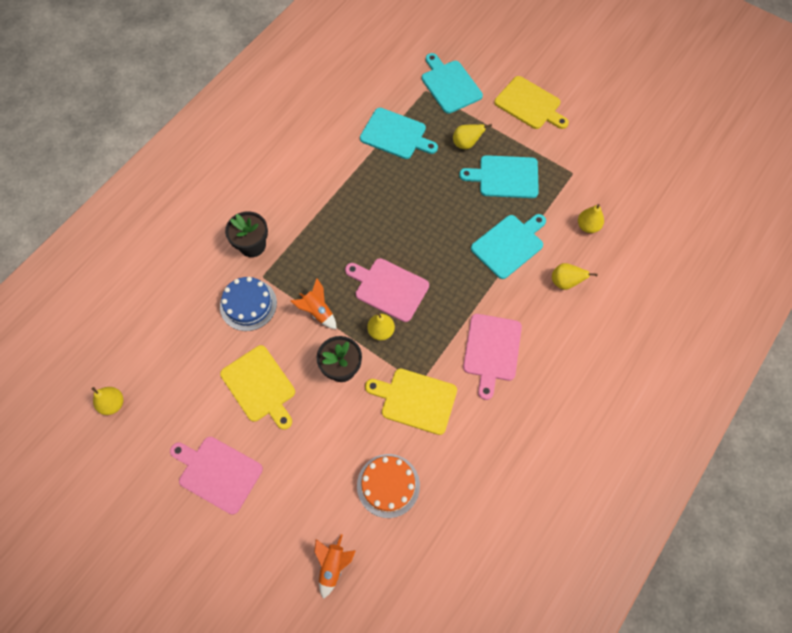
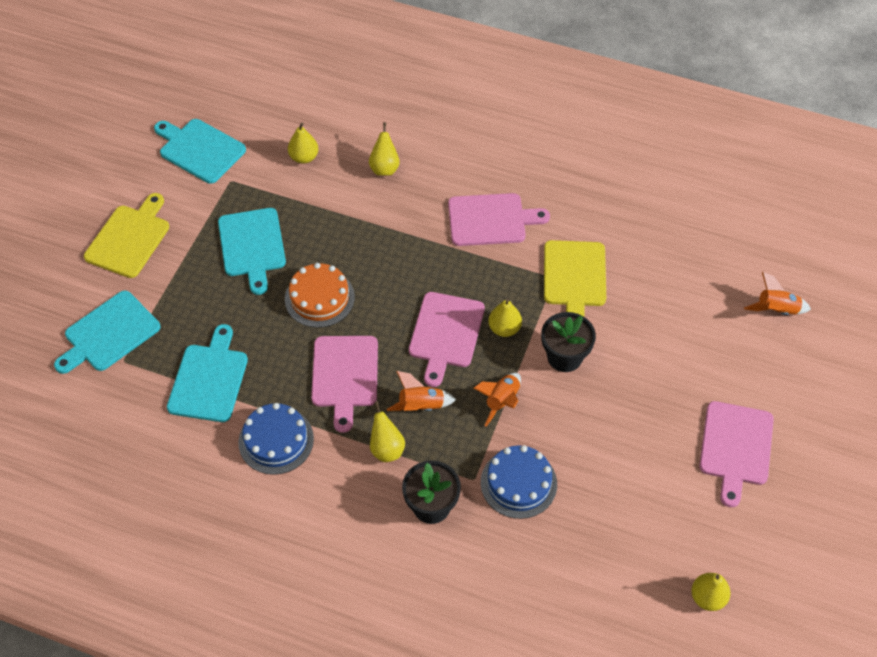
camera: 105 degrees left, 10 degrees down
(260, 386) = (619, 436): yellow cutting board -> none
(332, 257) = (421, 406): none -> orange rocket
(335, 165) = (276, 440): none -> blue cake
(373, 214) = (345, 375): none -> pink cutting board
(388, 485) = (676, 281): orange cake -> orange cake (319, 298)
(466, 144) = (208, 296): yellow pear -> yellow pear (386, 449)
(509, 245) = (350, 226): turquoise cutting board -> turquoise cutting board (200, 149)

